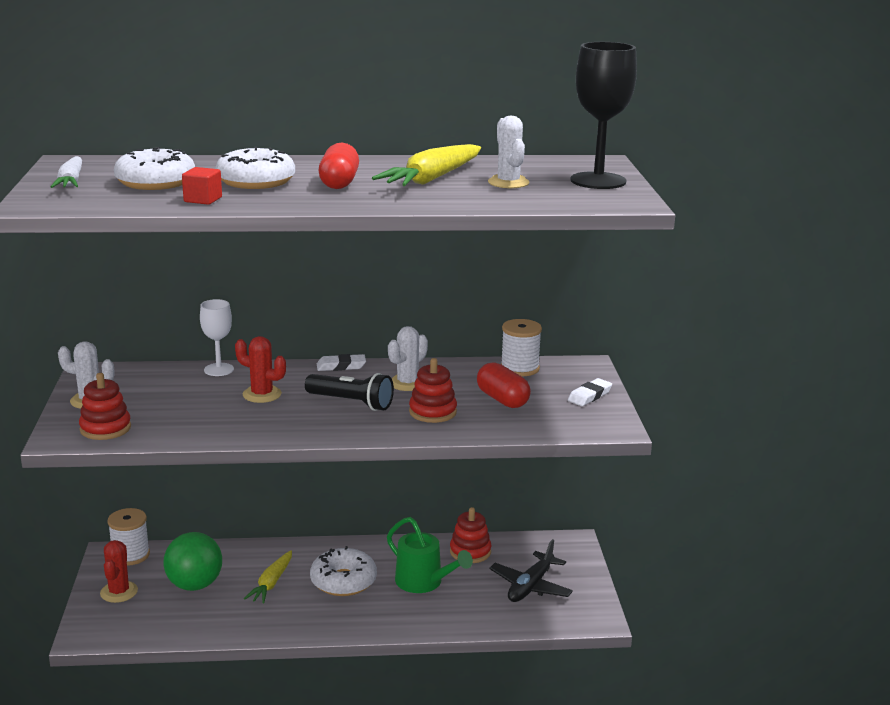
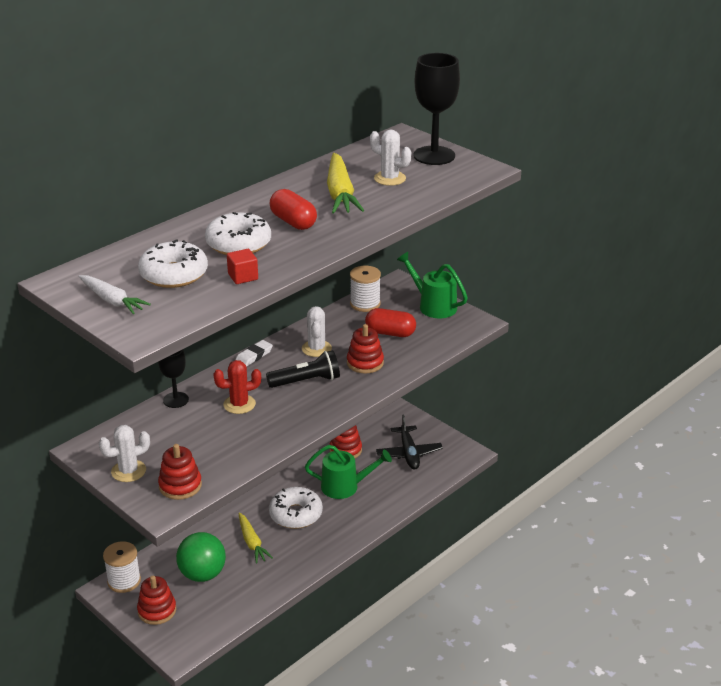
camera: 40 degrees left, 10 degrees up
(119, 592) = (157, 610): red cactus -> red stacking toy
(219, 369) = (176, 400): white goblet -> black goblet
(589, 396) = (433, 305): white eraser -> green watering can

